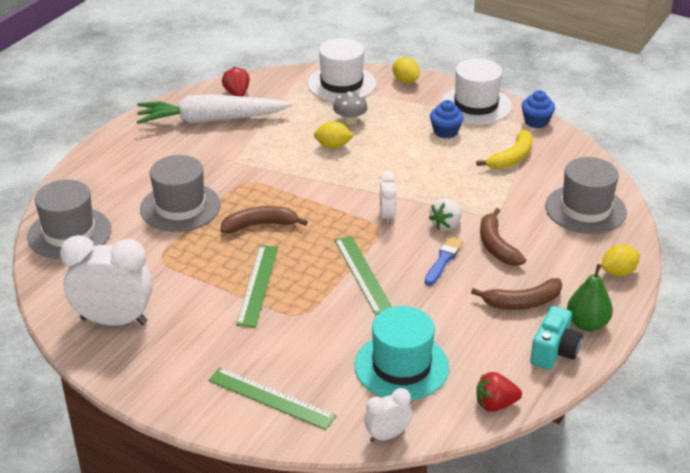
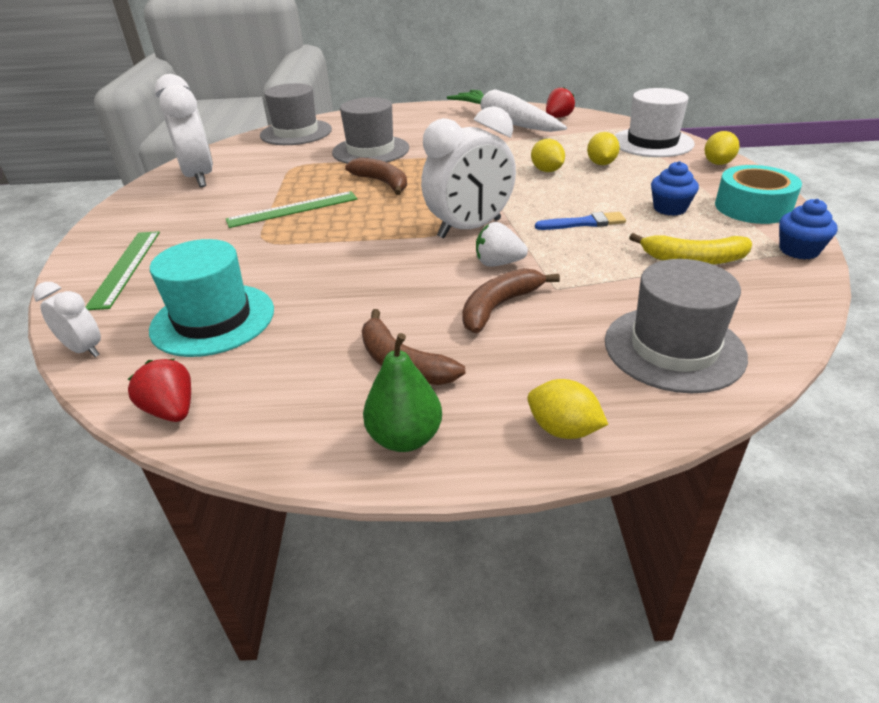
camera: 60 degrees right, 0 degrees up
(350, 120) = (601, 164): grey mushroom -> yellow lemon
(362, 274) = (357, 248): green ruler -> none
(387, 216) = (469, 228): white clock -> white clock, size x1.98
(443, 260) = (431, 282): blue brush -> blue brush (584, 223)
(476, 105) = (752, 207): white hat -> turquoise tape
(554, 351) = (316, 426): turquoise camera -> none

